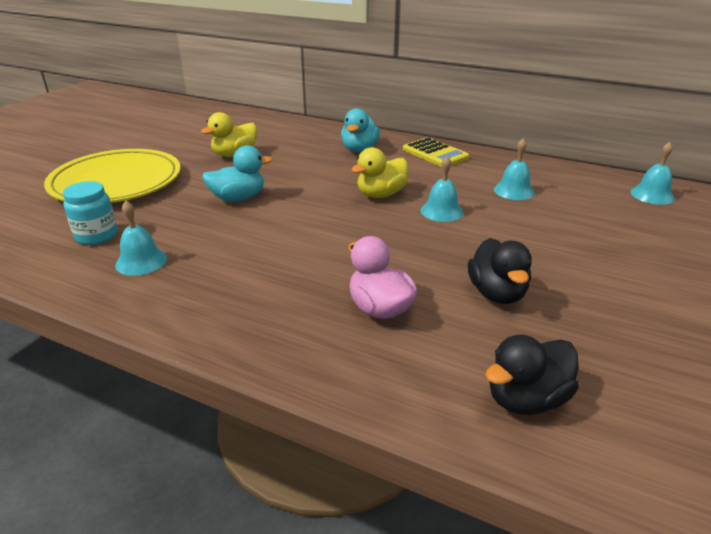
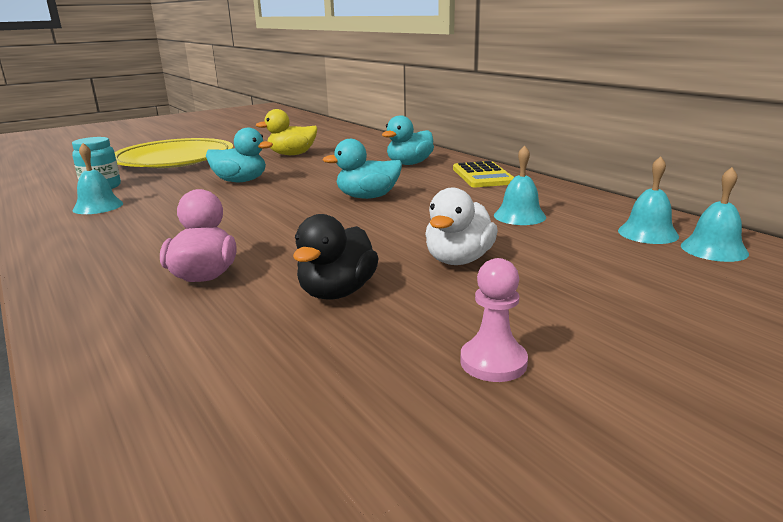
camera: 30 degrees right, 10 degrees down
(381, 194) = (367, 197): yellow duck -> turquoise duck
(441, 211) = (405, 218): turquoise bell -> turquoise bell (648, 233)
(526, 399) = (195, 386): black duck -> none
(531, 242) = (458, 260): none -> white duck
(654, 316) = (493, 362): none -> pink pawn

